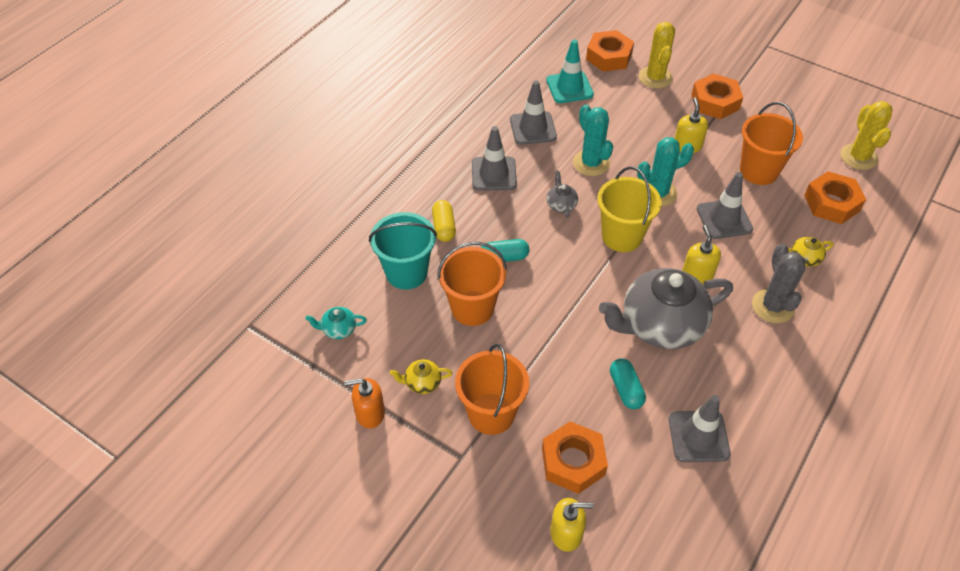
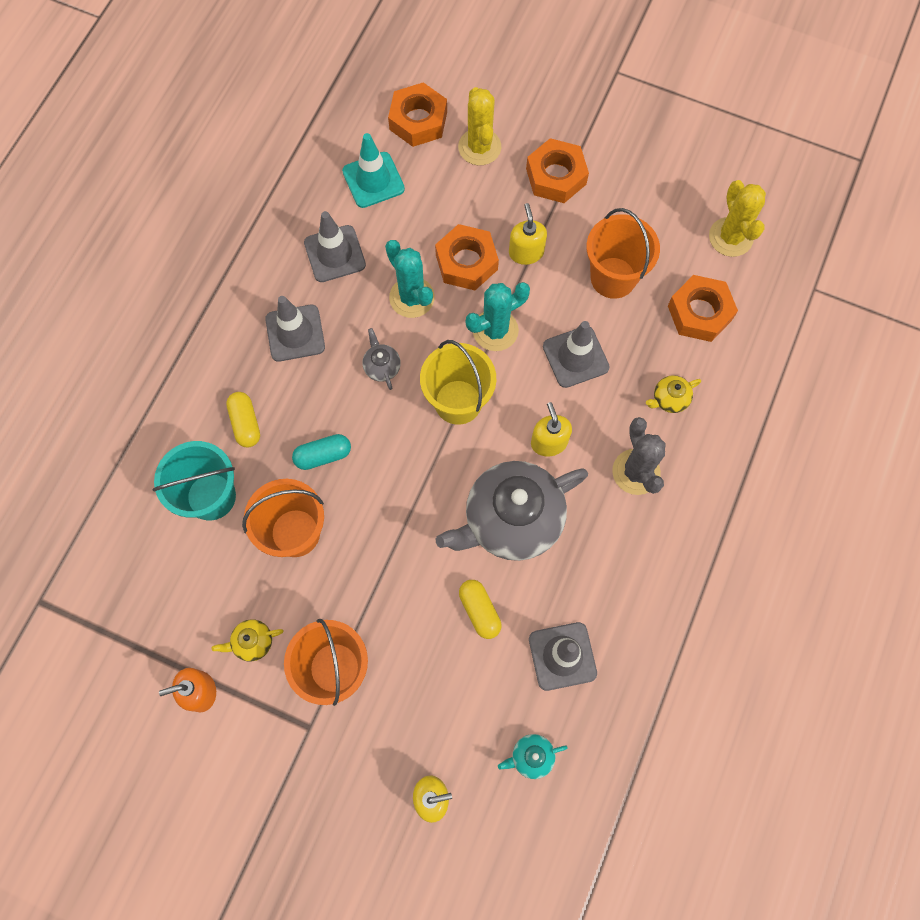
camera: 10 degrees left, 20 degrees up
(338, 329) = (145, 588): turquoise teapot -> turquoise teapot (531, 756)
(573, 461) = (430, 711): orange nut -> orange nut (466, 262)
(625, 389) = (479, 611): turquoise capsule -> yellow capsule

